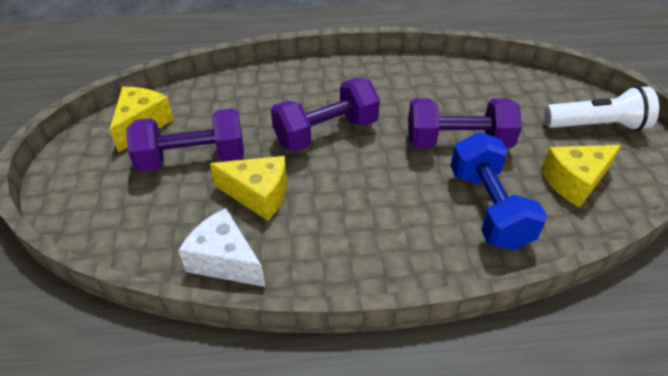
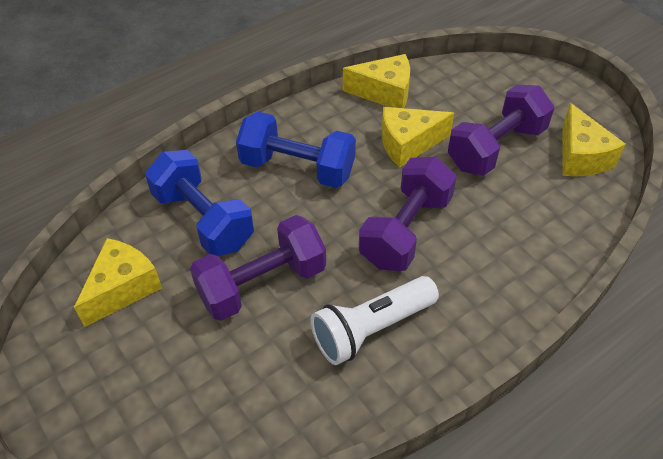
camera: 150 degrees right, 5 degrees up
(225, 261) = (384, 92): white cheese -> yellow cheese
(376, 218) = (297, 168): none -> blue dumbbell
(597, 126) = (99, 394): white flashlight -> white flashlight (371, 328)

